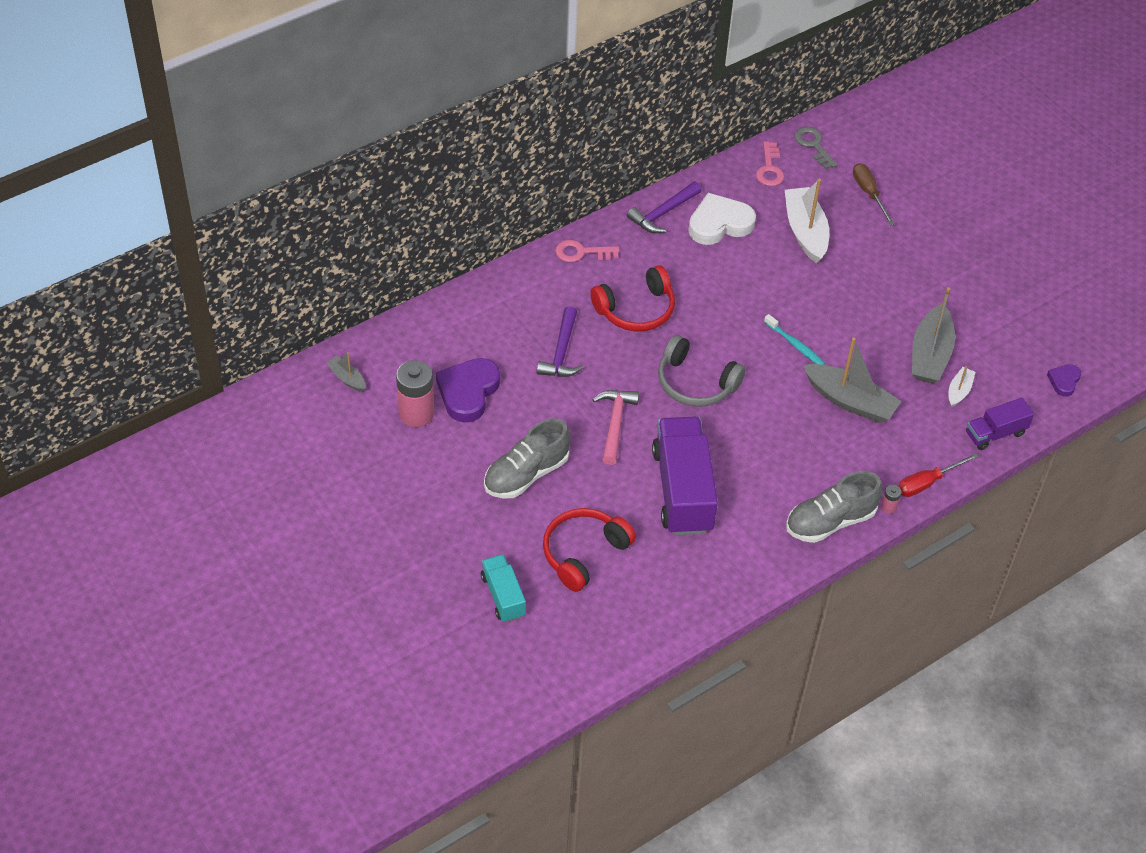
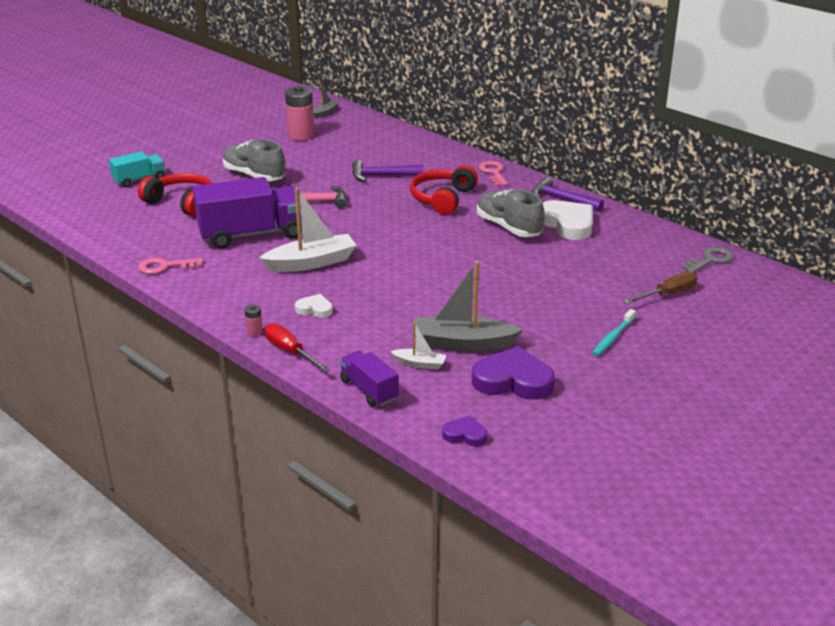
camera: 80 degrees right, 20 degrees down
(468, 392) = (327, 149): purple heart -> purple heart (513, 380)
(636, 309) = (442, 199): red headphones -> red headphones turned 60 degrees clockwise
(695, 383) = (372, 229): grey headphones -> none
(769, 169) = (658, 241): pink key -> pink key (165, 266)
(795, 345) = (438, 270): turquoise toothbrush -> turquoise toothbrush (613, 337)
(805, 231) = (588, 264): white boat -> white boat (311, 263)
(830, 521) = (231, 303): grey shoe -> grey shoe (508, 227)
(850, 401) = (380, 303): grey boat -> none
(853, 454) = (314, 309): none -> white heart

